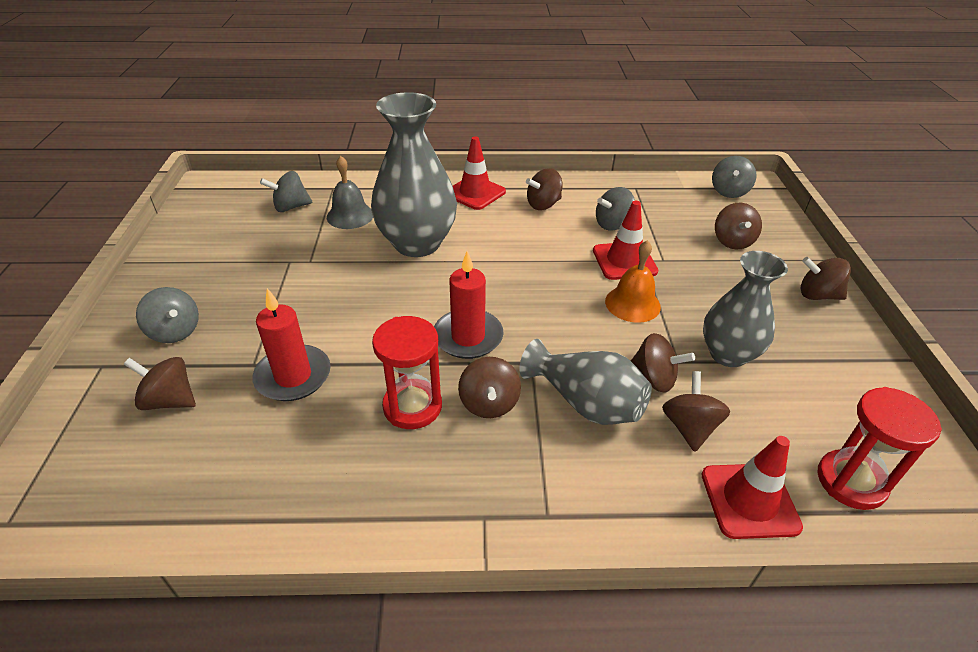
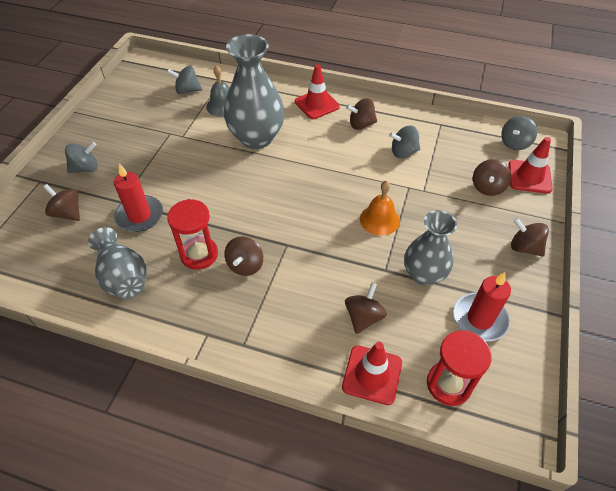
camera: 20 degrees right, 10 degrees up
(175, 331) = (86, 168): grey spinning top -> grey spinning top turned 90 degrees counterclockwise
(468, 337) = (255, 216): red candle -> red candle (480, 319)
(586, 403) = (306, 282): grey vase -> grey vase (123, 277)
(624, 261) = (394, 185): red traffic cone -> red traffic cone (529, 177)
(653, 379) = (360, 278): brown spinning top -> none

